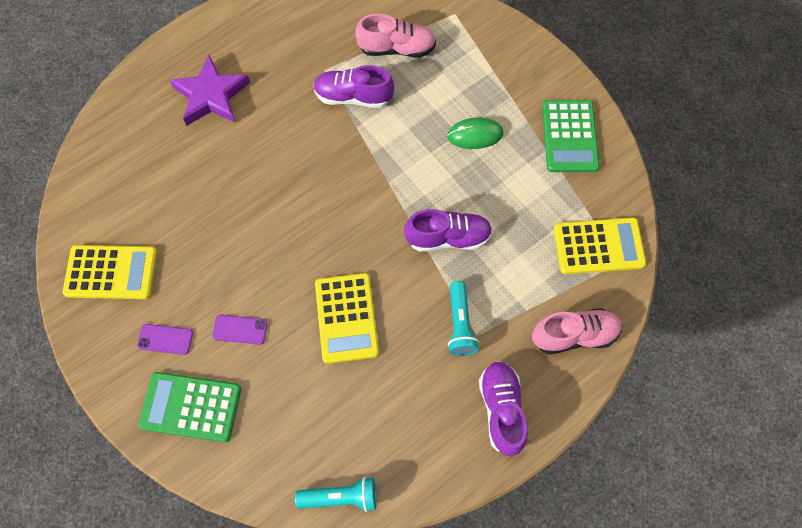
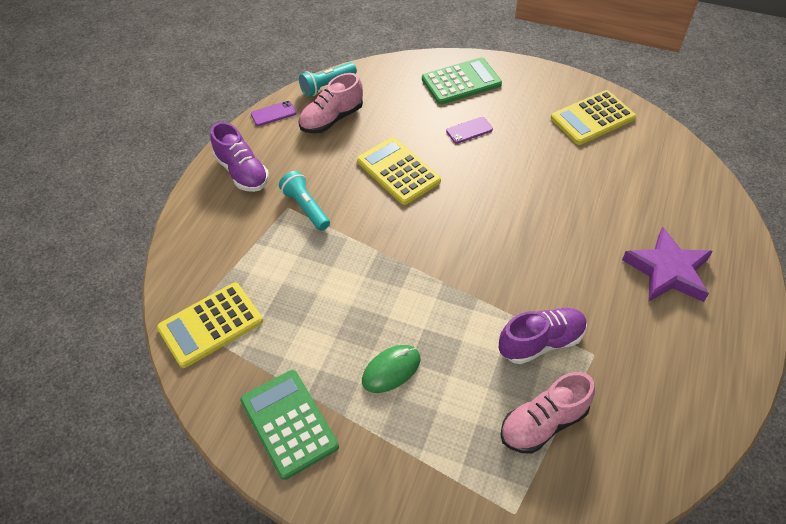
camera: 150 degrees right, 15 degrees down
(165, 339) = (514, 103): purple phone -> purple phone (273, 113)
(448, 238) = (356, 263): purple shoe -> none
(574, 335) = (204, 244): pink shoe -> pink shoe (331, 119)

